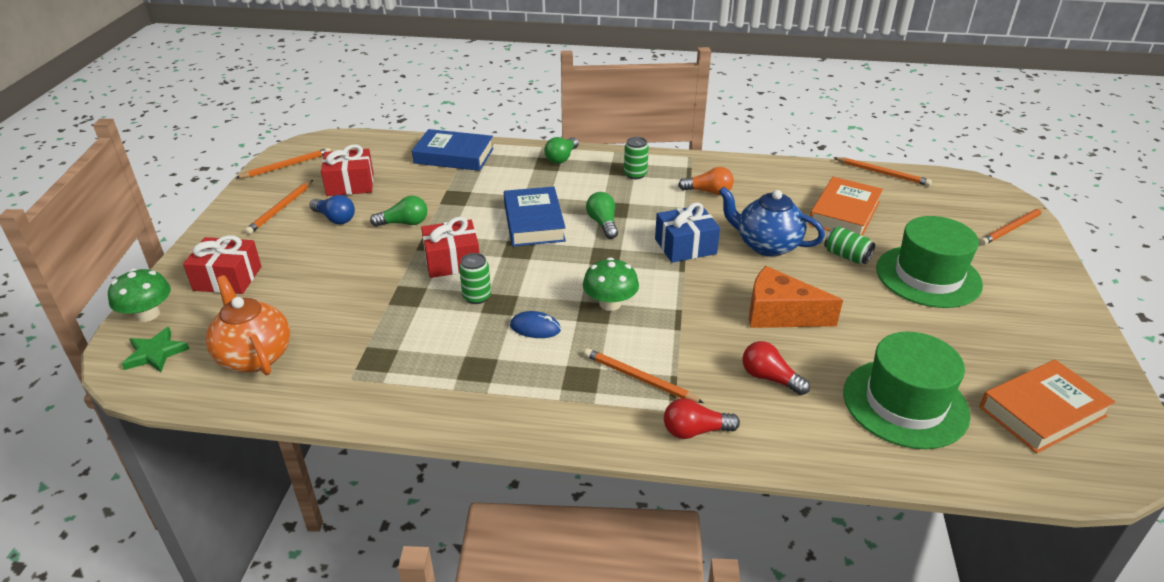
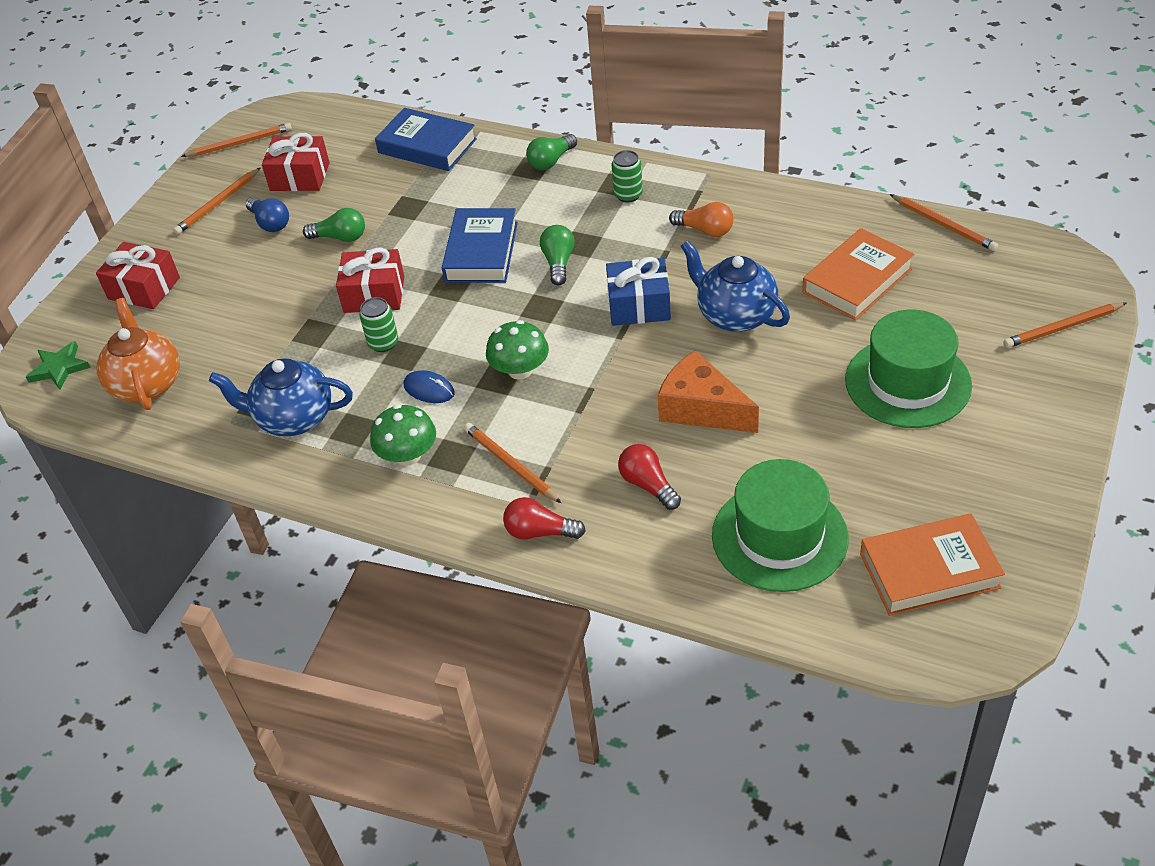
camera: 20 degrees right, 10 degrees up
(147, 314) = (61, 322): green mushroom -> green mushroom (408, 455)
(415, 367) = (293, 418): none -> blue teapot
(846, 256) = (824, 342): green can -> none

